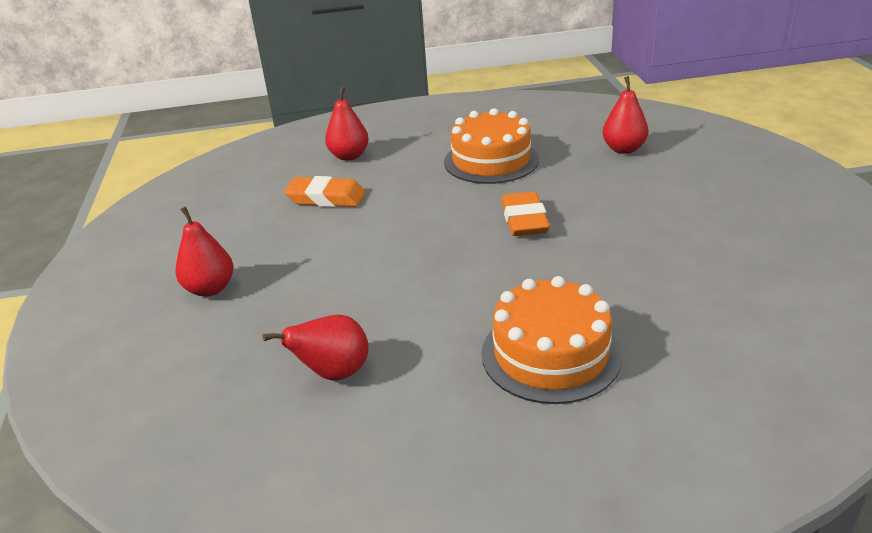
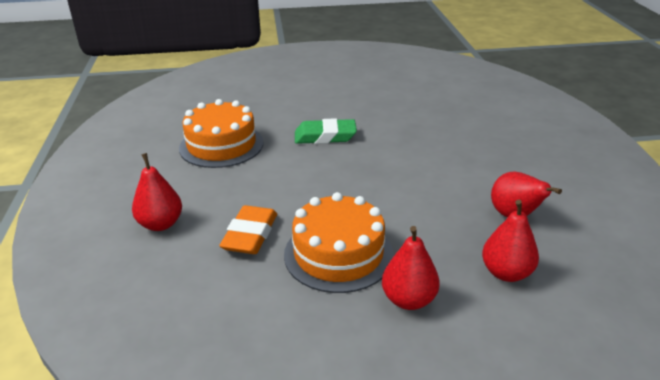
camera: 90 degrees left, 0 degrees up
(524, 220) = (325, 136): orange eraser -> green eraser
(550, 354) = (478, 137): orange cake -> orange cake (338, 254)
(623, 149) = (235, 94): red pear -> red pear (506, 273)

